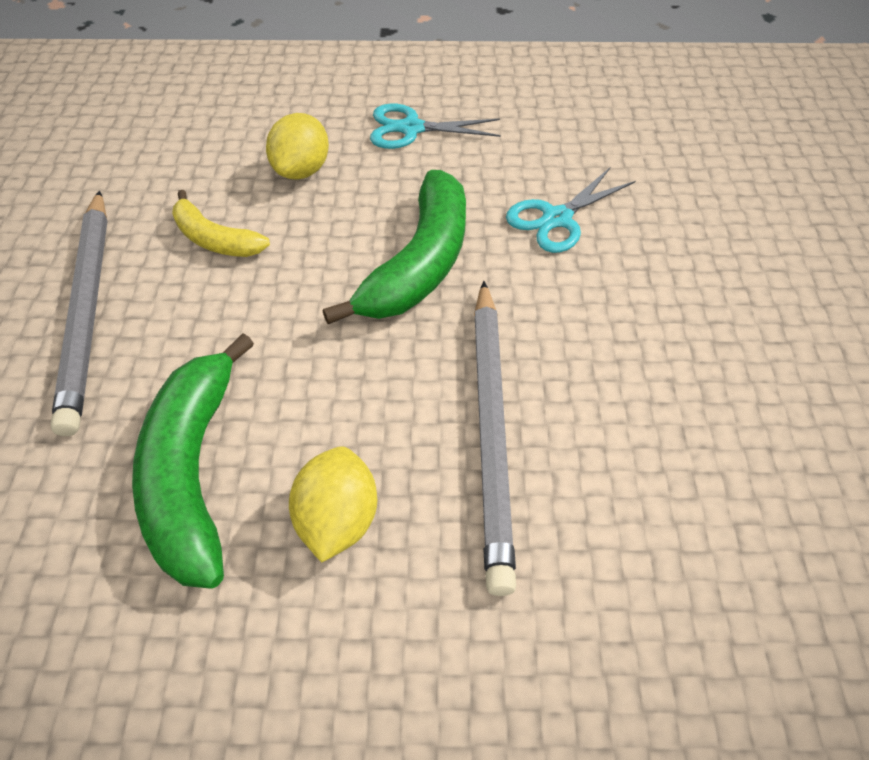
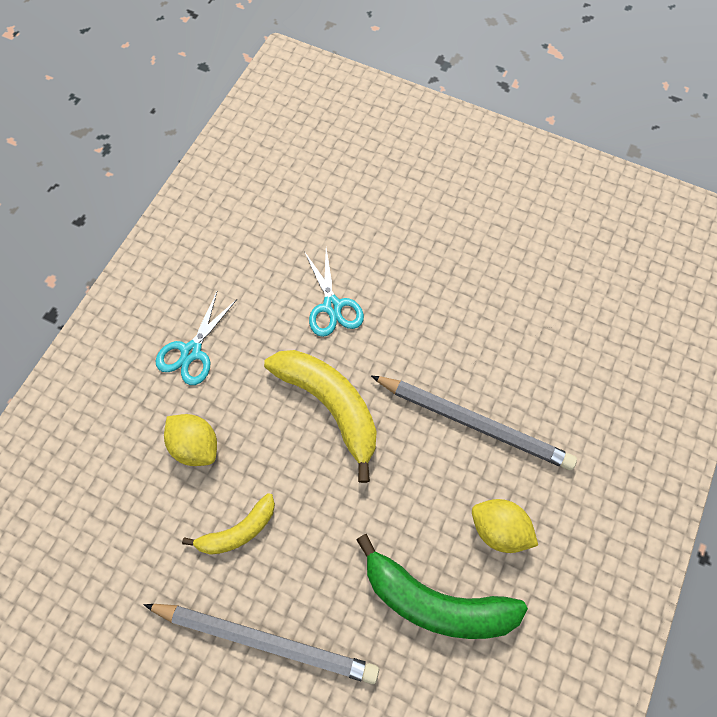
camera: 65 degrees left, 15 degrees up
(419, 264) = (330, 405): green banana -> yellow banana

